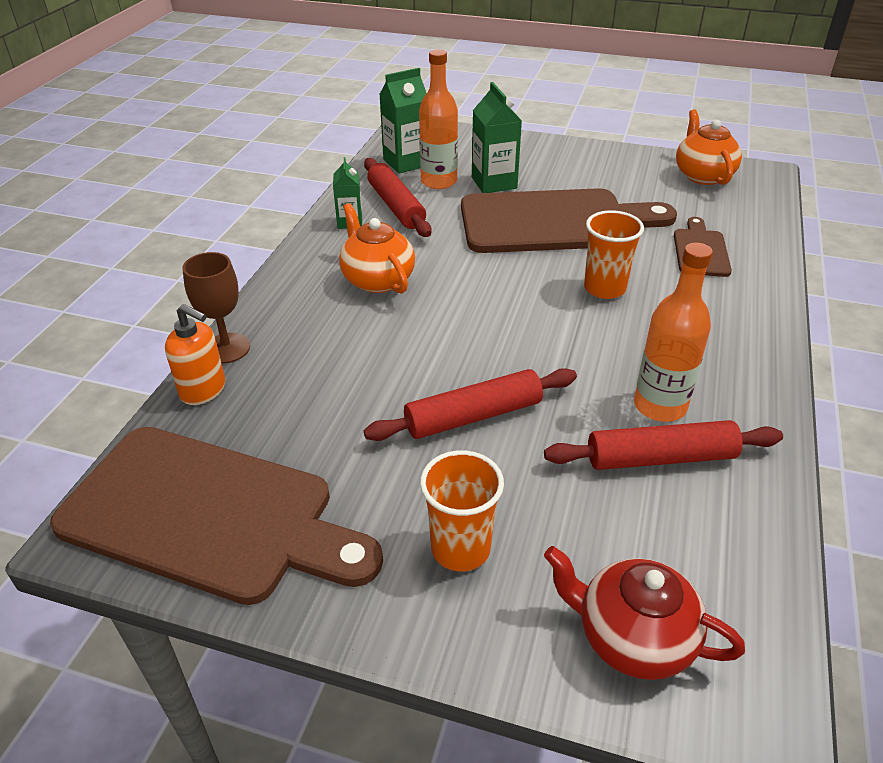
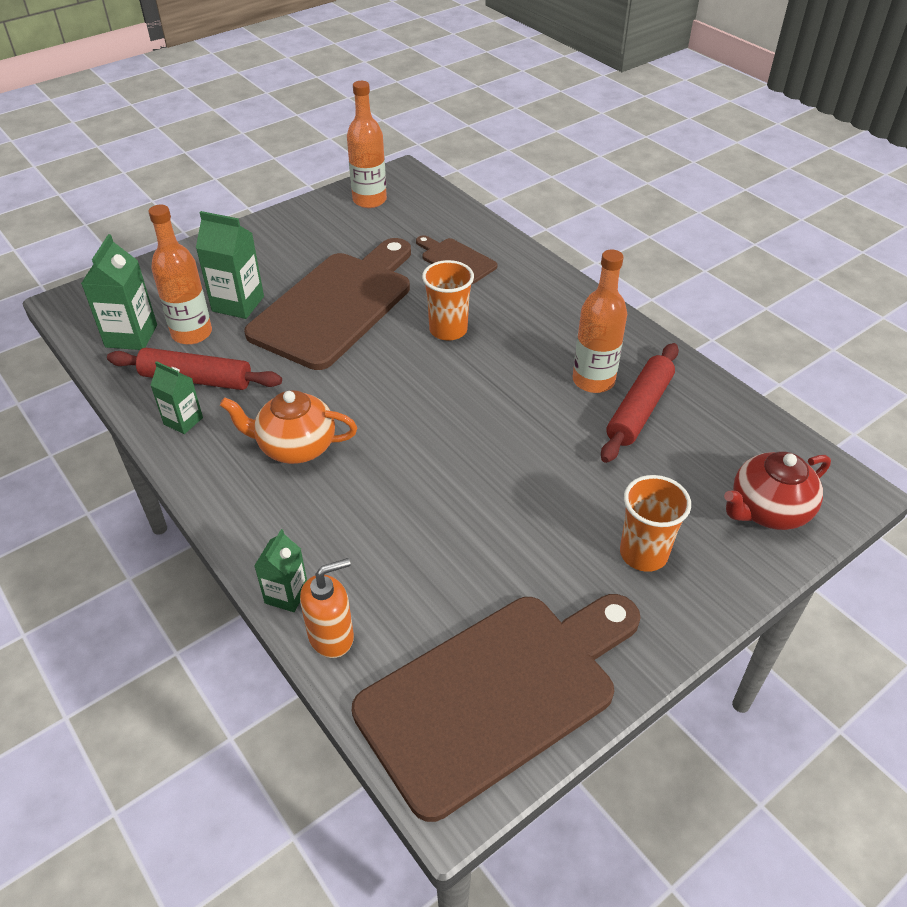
camera: 55 degrees left, 5 degrees up
(226, 348) = (286, 595): brown goblet -> green carton
(473, 416) = (521, 478): red rolling pin -> none
(702, 175) = (369, 200): orange teapot -> orange bottle

